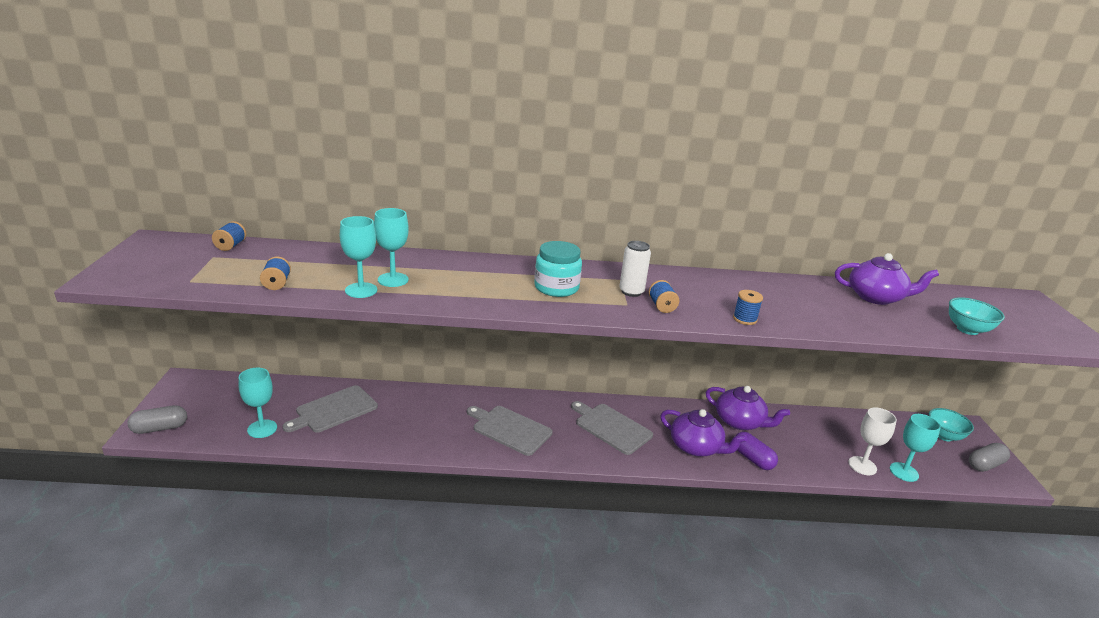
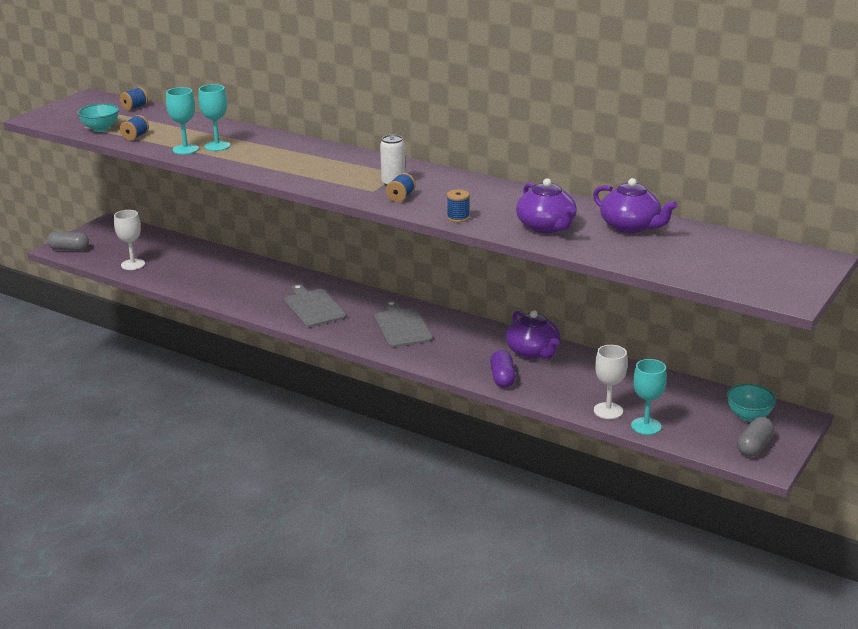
camera: 35 degrees right, 0 degrees up
(262, 429) = (133, 264): turquoise goblet -> white goblet
(334, 410) = (193, 264): grey cutting board -> none
(556, 287) = (334, 170): turquoise jar -> none
(696, 447) = (461, 357): purple teapot -> purple teapot (546, 226)
(967, 330) = (671, 264): turquoise bowl -> turquoise bowl (101, 129)
(985, 465) = (754, 446): grey capsule -> grey capsule turned 60 degrees counterclockwise

